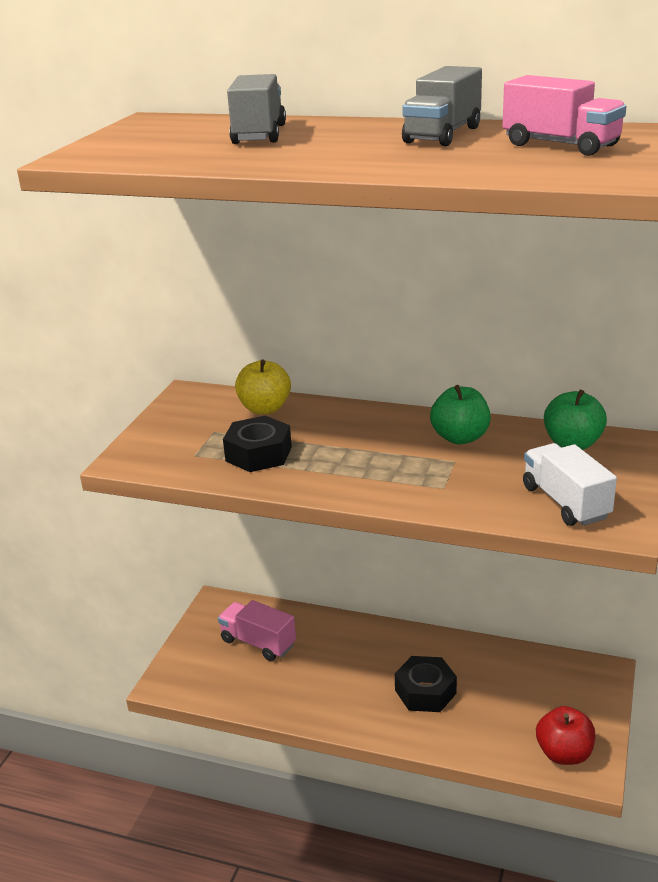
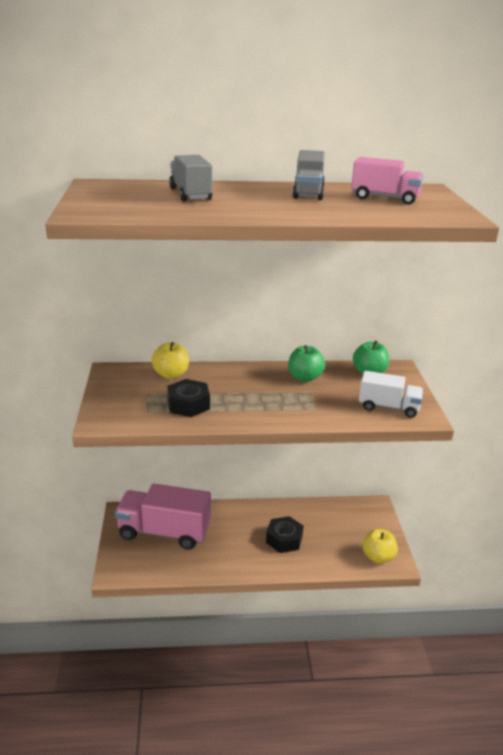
camera: 25 degrees left, 0 degrees up
(258, 643) = (164, 532): pink truck -> pink truck, size x1.74
(564, 754) = (378, 557): red apple -> yellow apple
(565, 502) = (388, 407): white truck -> white truck turned 150 degrees clockwise

